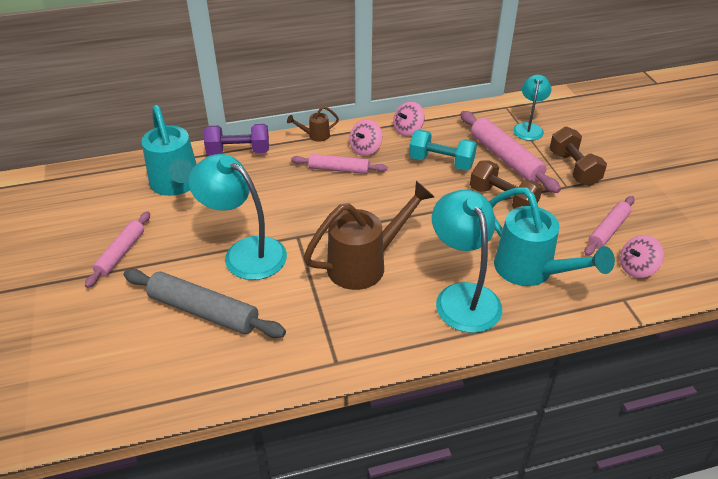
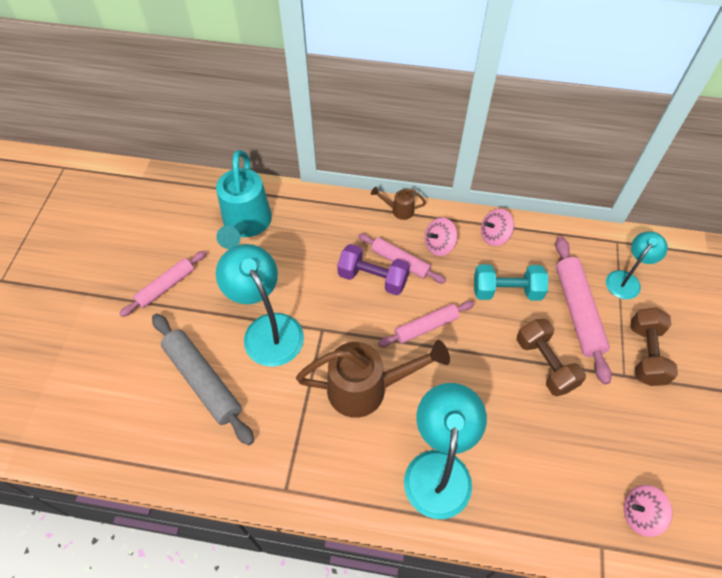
camera: 25 degrees right, 15 degrees up
(238, 152) = (318, 205): purple dumbbell -> purple dumbbell (373, 278)
(441, 162) = (506, 291): turquoise dumbbell -> turquoise dumbbell turned 45 degrees counterclockwise
(532, 271) = (524, 469): turquoise watering can -> none
(608, 230) = (637, 452): pink rolling pin -> pink rolling pin (426, 327)

